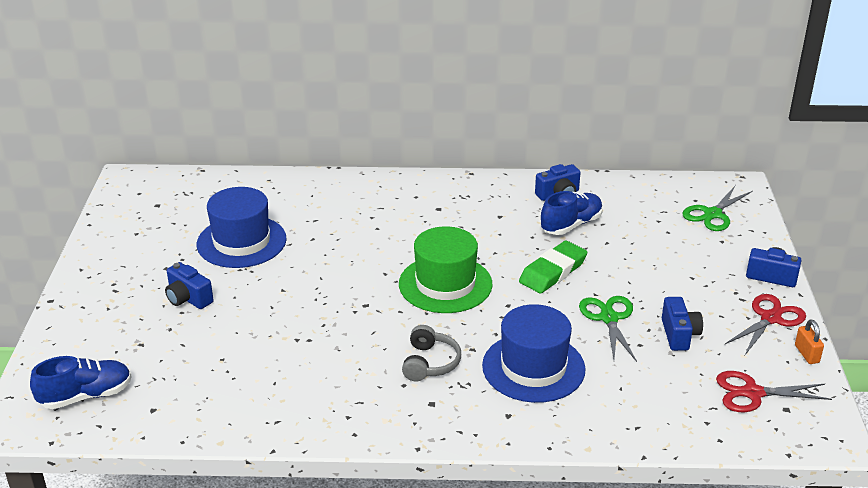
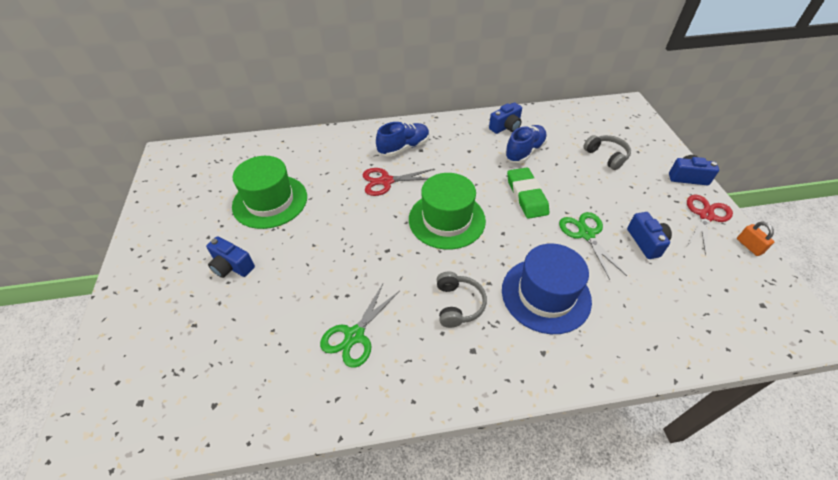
camera: 10 degrees left, 15 degrees up
(86, 396) = (145, 399): blue shoe -> blue shoe (404, 148)
(241, 242) = (270, 201): blue hat -> green hat
(553, 271) = (526, 196): green eraser -> green eraser turned 45 degrees counterclockwise
(676, 241) = (606, 156): none -> grey headphones
(712, 214) = (621, 130): green scissors -> green scissors (354, 336)
(752, 393) = (729, 293): red scissors -> red scissors (386, 181)

